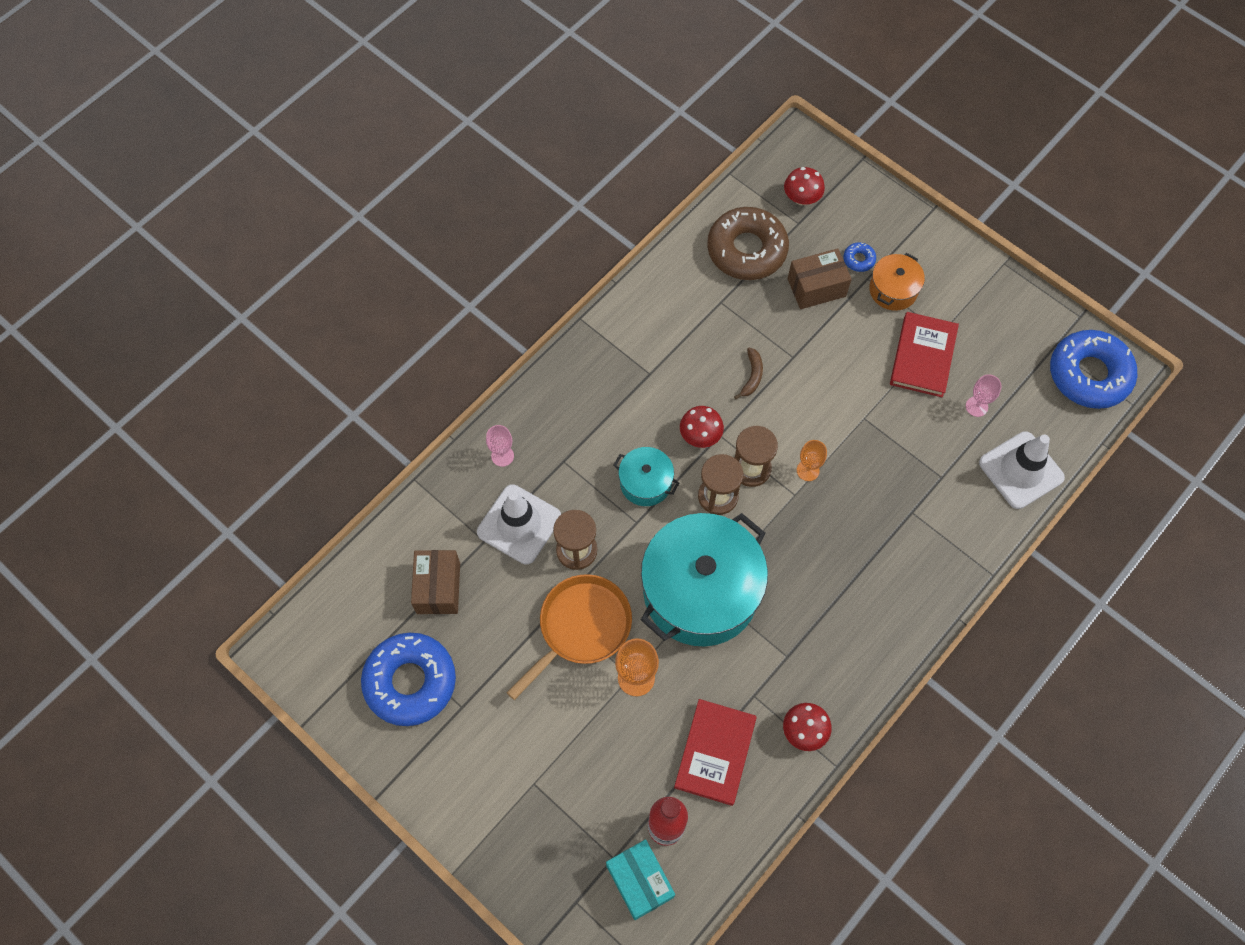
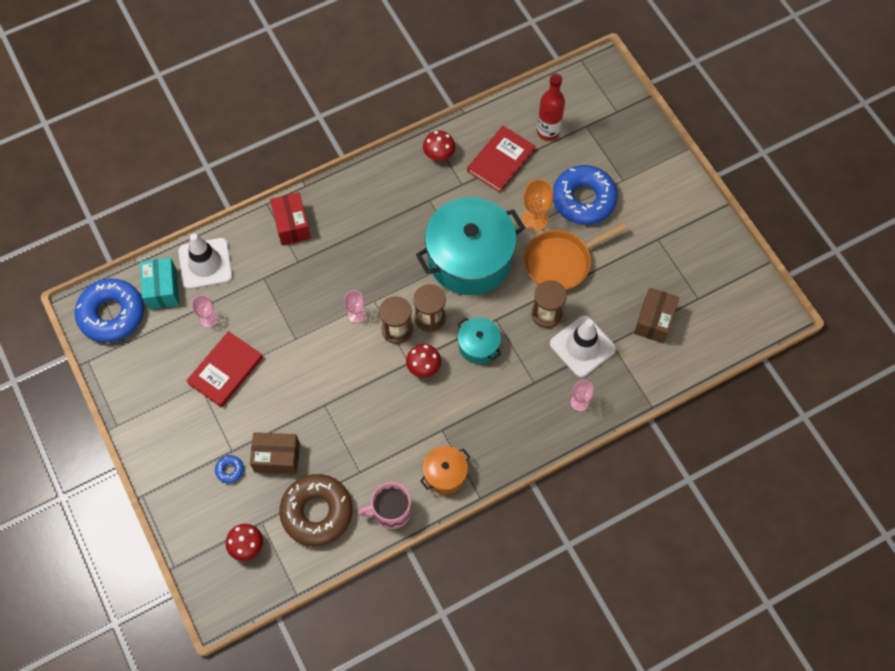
camera: 160 degrees left, 0 degrees up
(410, 682) = (689, 265): blue donut -> blue donut (583, 199)
(639, 881) = (574, 109): turquoise box -> turquoise box (162, 289)
(670, 275) = (391, 511): none -> pink mug
(752, 376) = (363, 400): brown banana -> none
(808, 470) = (356, 314): orange goblet -> pink goblet
(893, 290) = (217, 433): orange pot -> orange pot (445, 474)
(945, 557) = (292, 225): none -> red box

